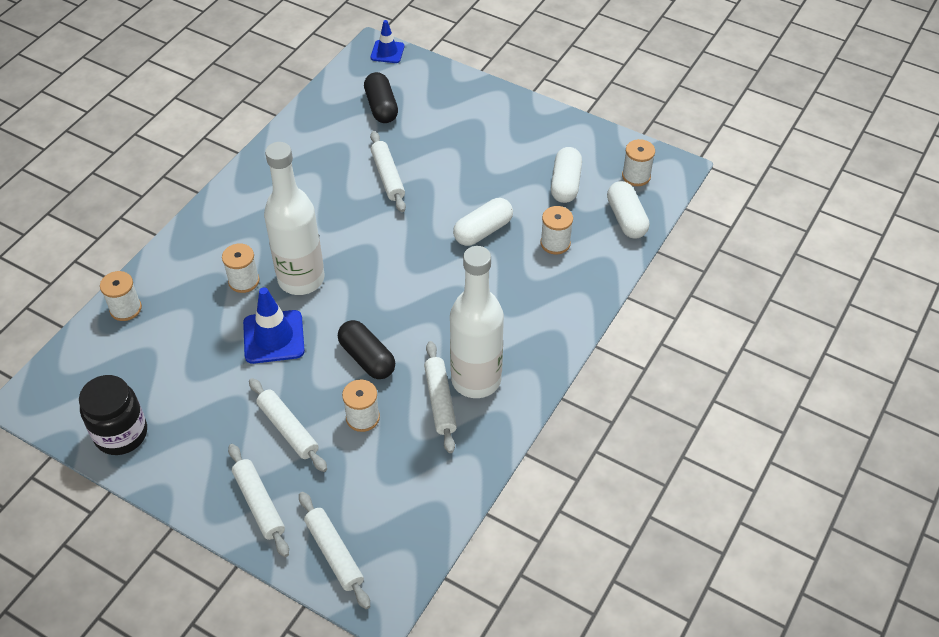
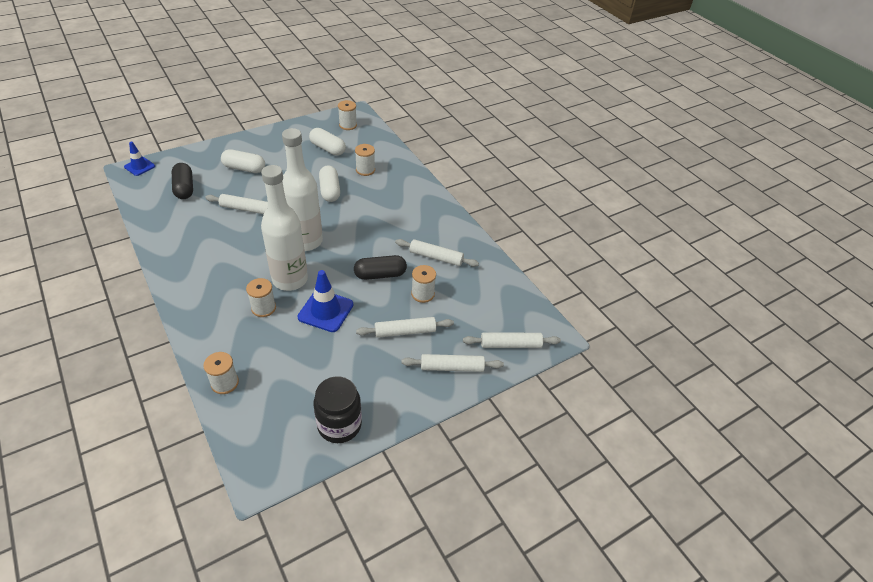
camera: 65 degrees left, 5 degrees down
(381, 107) = (184, 188): black capsule -> black capsule turned 60 degrees clockwise
(476, 380) = (432, 237): white bottle -> white bottle (306, 241)
(626, 219) = (373, 141): white capsule -> white capsule (244, 168)

